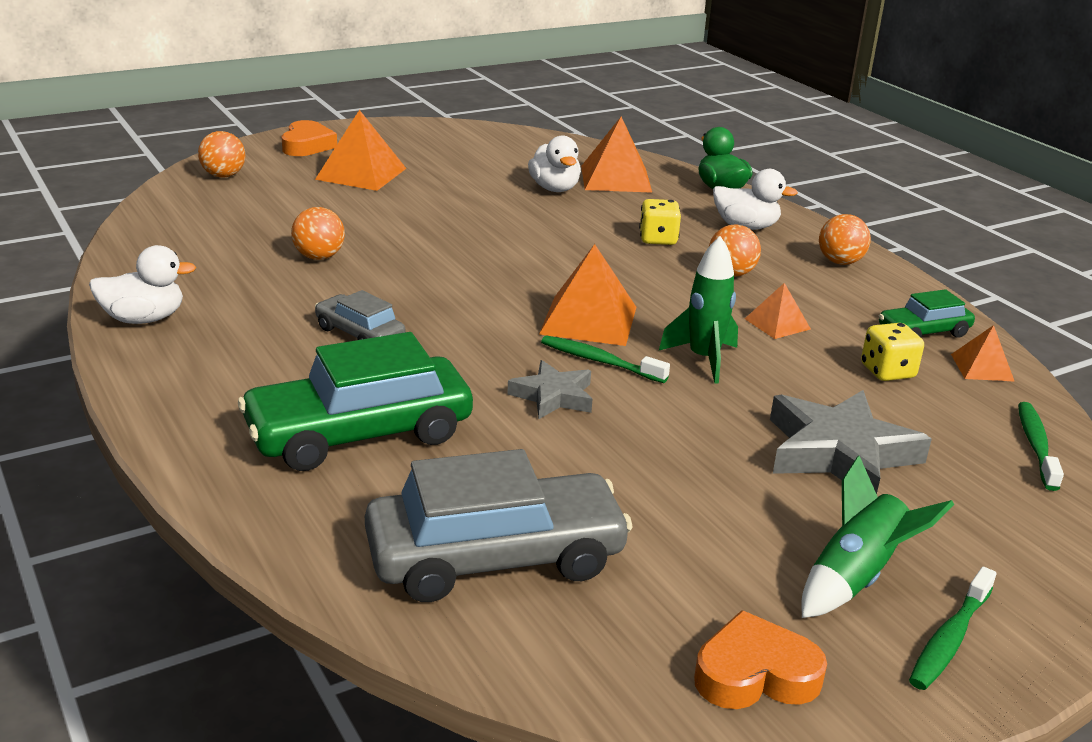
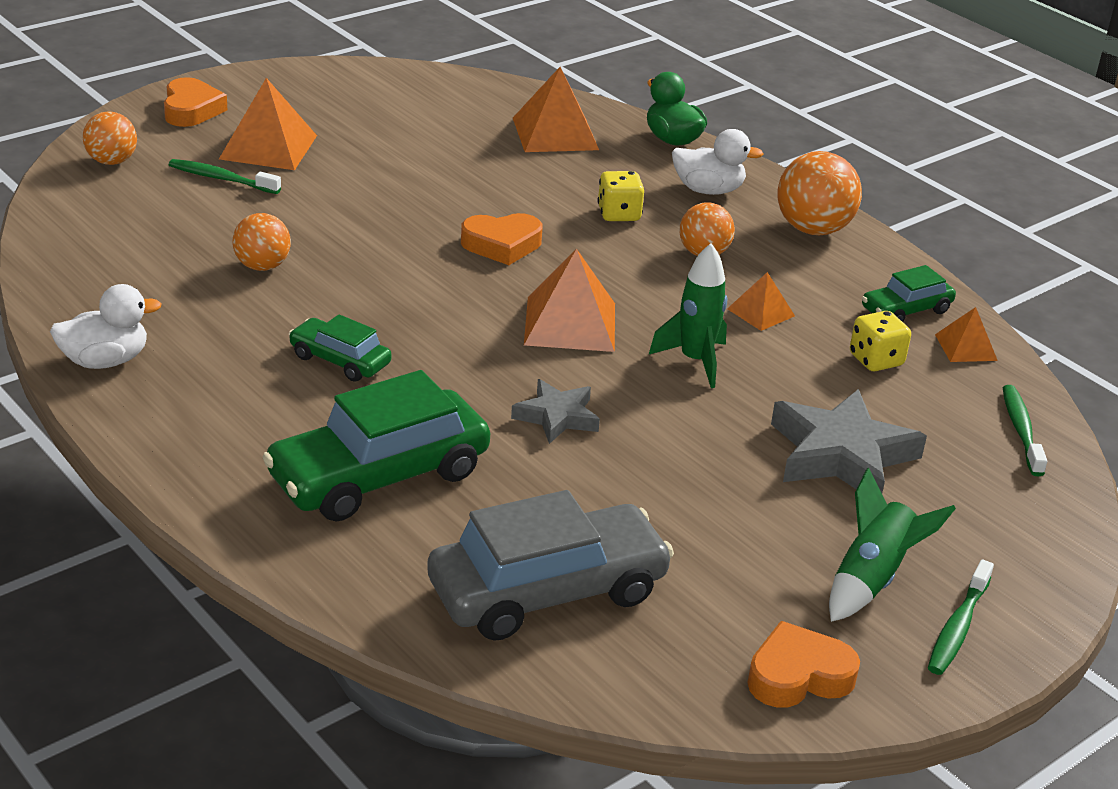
camera: 10 degrees left, 5 degrees up
(360, 334) = (340, 360): grey car -> green car
(543, 255) = (502, 245): none -> orange heart
(554, 189) = (491, 153): white duck -> none
(599, 361) = (592, 372): green toothbrush -> green toothbrush (221, 179)
(840, 262) = (813, 229): orange ball -> orange ball, size x1.56

